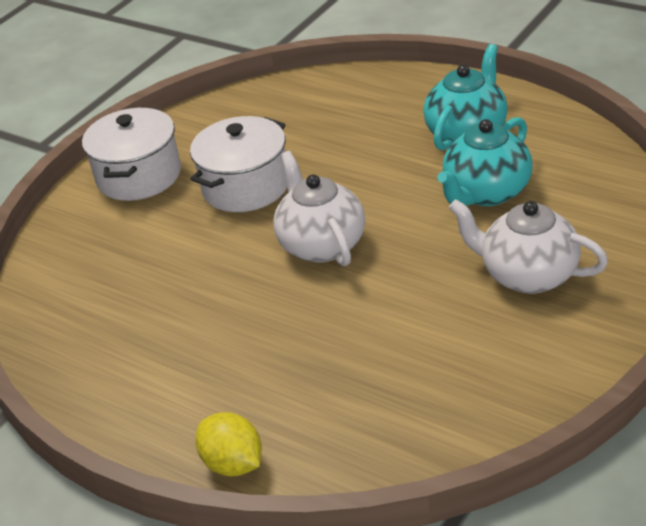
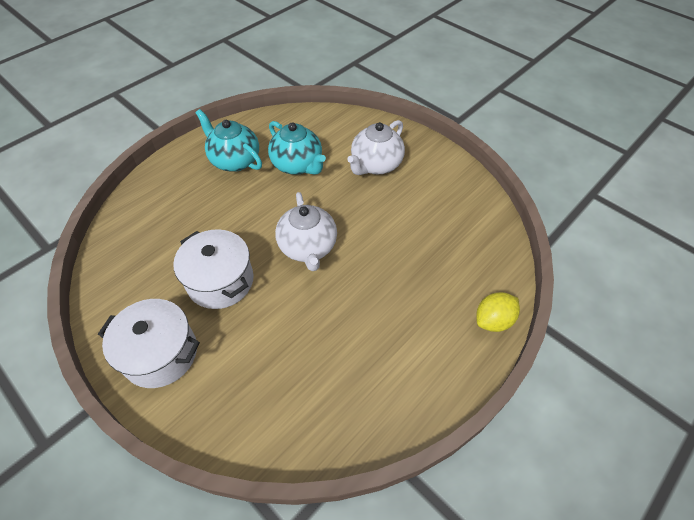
camera: 85 degrees left, 15 degrees up
(321, 244) = (308, 248): white teapot -> white teapot turned 90 degrees counterclockwise

